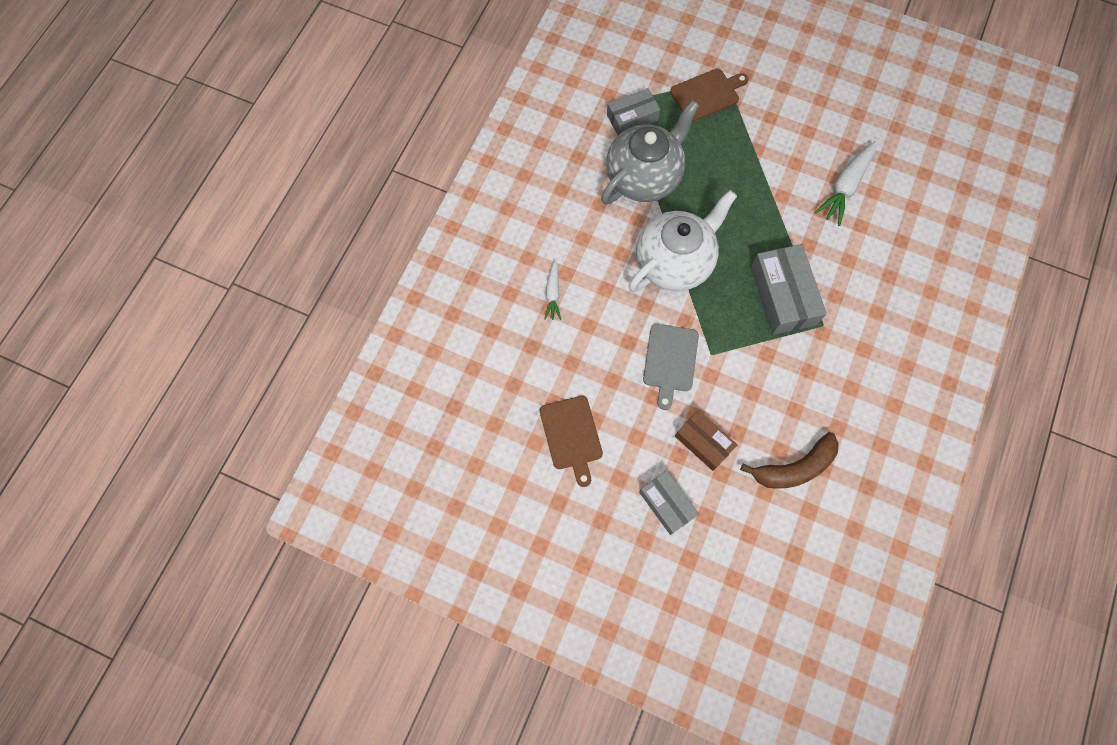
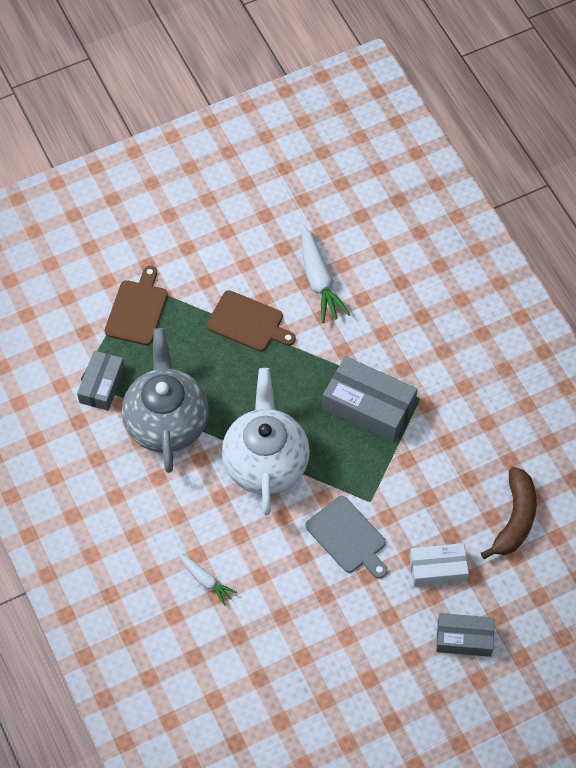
camera: 50 degrees left, 10 degrees down
(571, 436) = (344, 666): brown cutting board -> brown cutting board (248, 322)
(703, 442) = (437, 569): brown box -> white box

